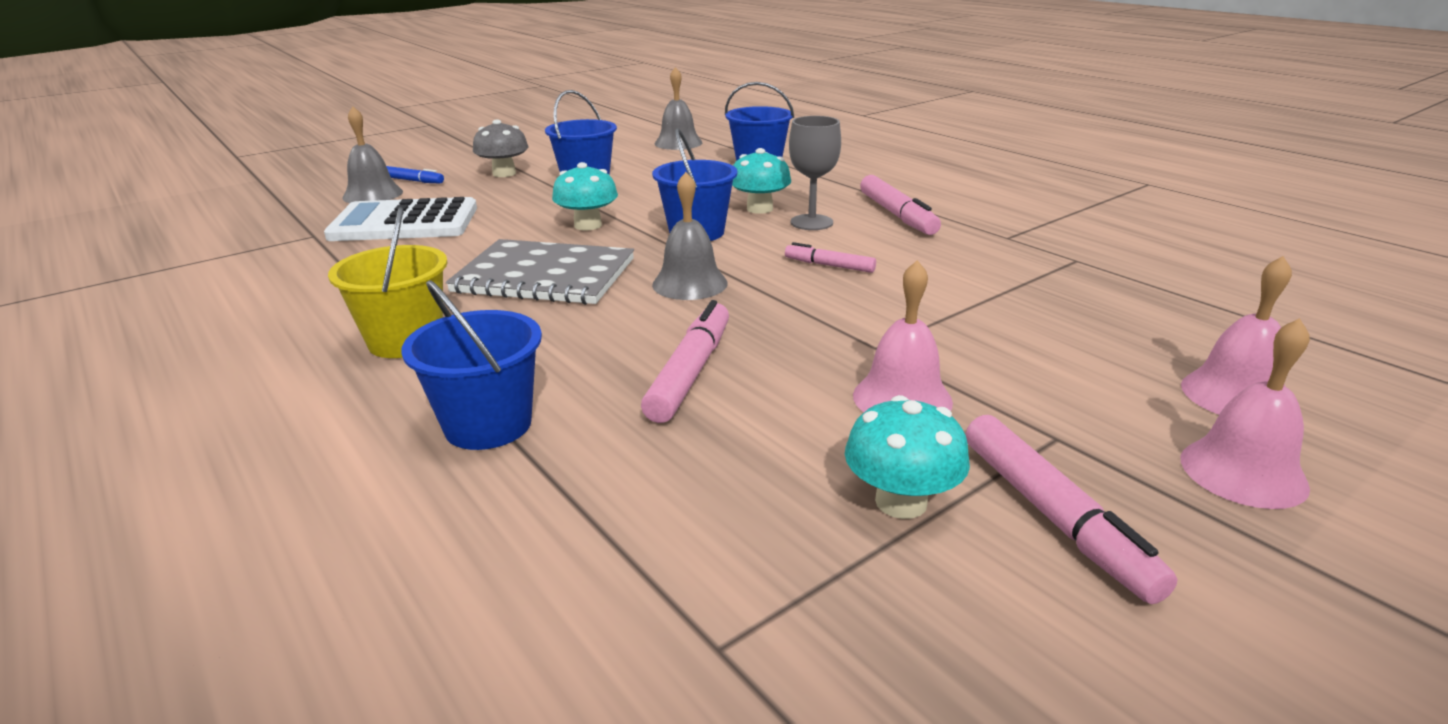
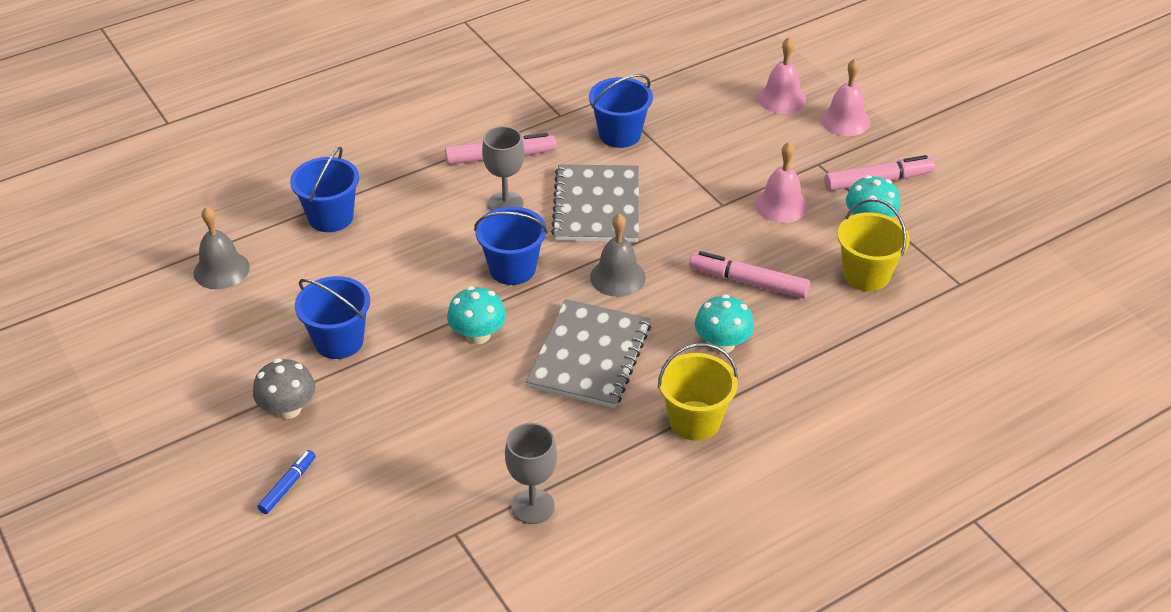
camera: 85 degrees left, 15 degrees up
(323, 263) = (533, 506): none -> grey goblet
(373, 194) = (329, 513): grey bell -> none
(404, 223) = (435, 467): white calculator -> none
(488, 425) = (804, 365): blue bucket -> blue bucket (620, 134)
(727, 494) = (866, 275): none -> yellow bucket
(759, 209) = (464, 228): turquoise mushroom -> turquoise mushroom (722, 344)
(829, 265) = (596, 206): pink marker -> grey notebook

